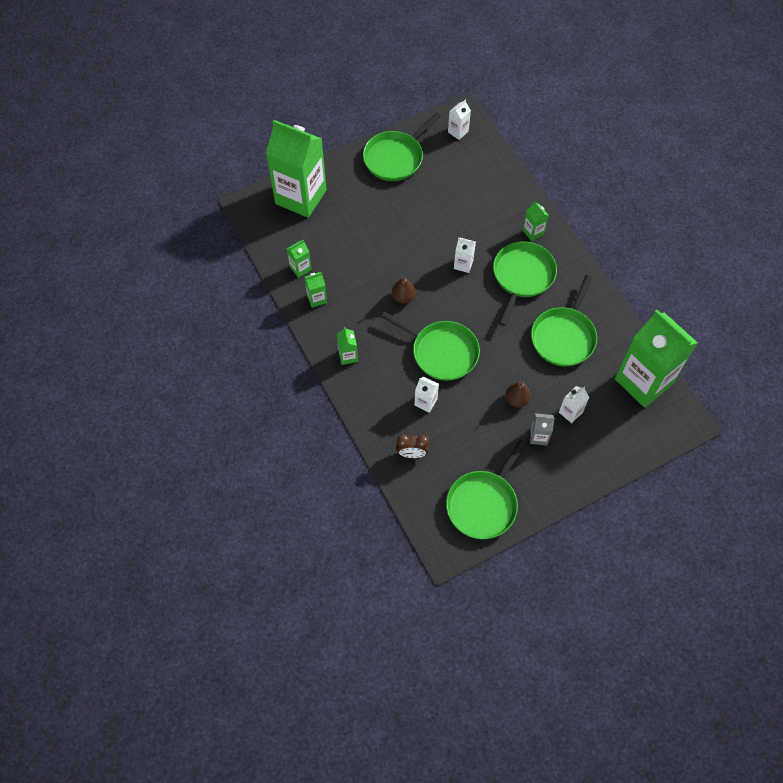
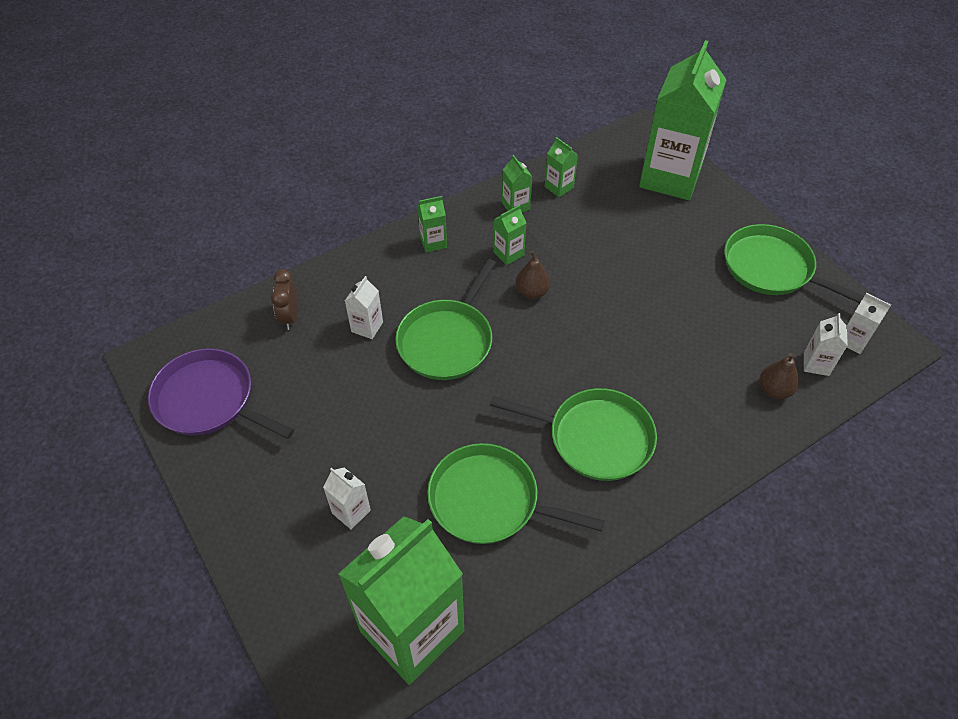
camera: 85 degrees right, 10 degrees down
(463, 264) = (601, 359): white carton -> white carton (816, 364)
(483, 503) = (209, 400): green pan -> purple pan
(516, 399) = (372, 436): brown pear -> brown pear (774, 390)
(533, 232) = (685, 451): green carton -> green carton (508, 253)
(538, 436) = (310, 467): grey carton -> none

